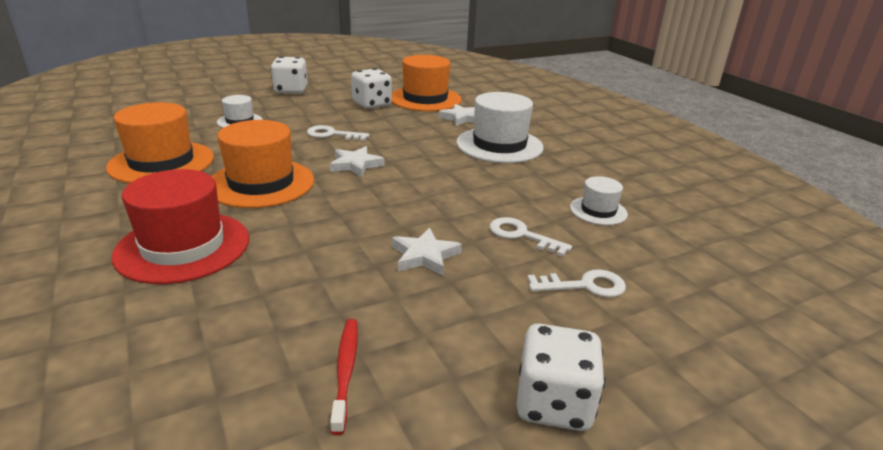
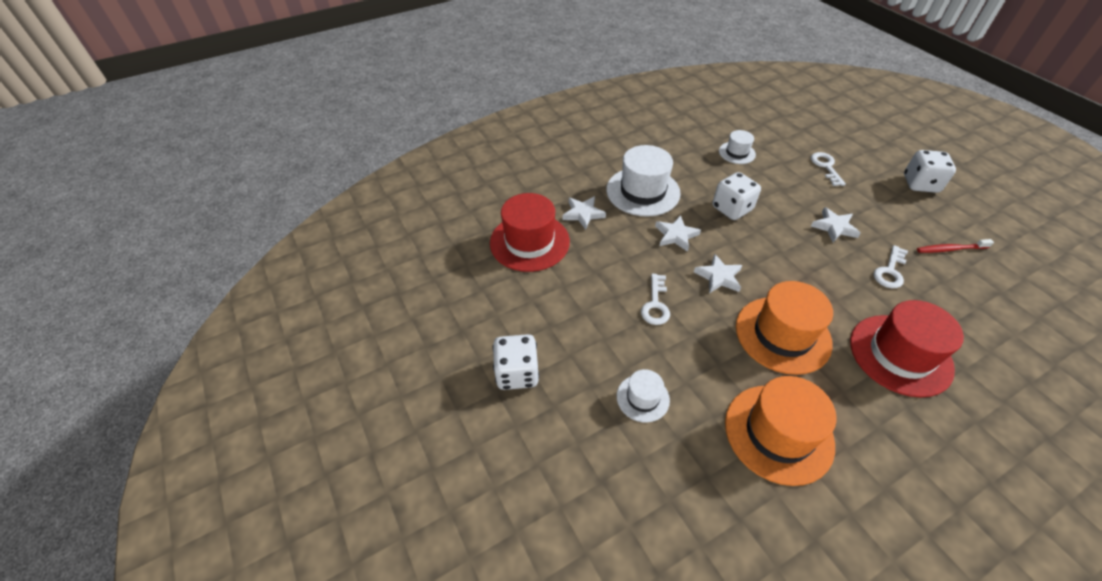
camera: 90 degrees left, 20 degrees up
(372, 104) = (556, 284): white dice -> white dice (731, 209)
(424, 153) = (676, 235): none -> white star
(425, 99) = (529, 242): orange hat -> red hat
(522, 235) = (786, 186): white key -> white key (890, 271)

